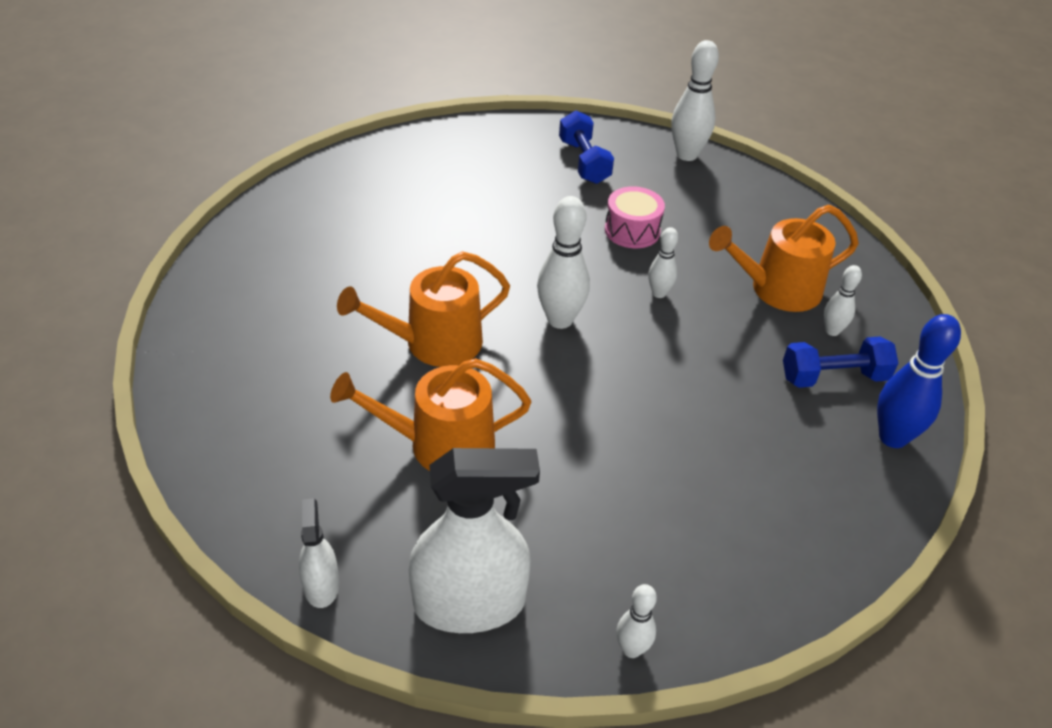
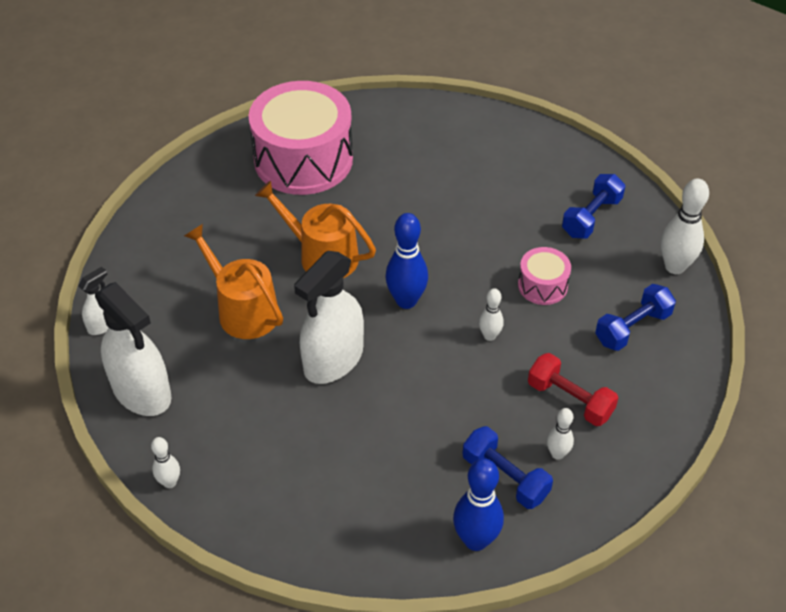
camera: 55 degrees right, 5 degrees up
(283, 282) = (303, 159): none -> pink drum
(560, 320) = (406, 301): white bowling pin -> blue bowling pin
(584, 412) = (333, 360): none -> white spray bottle
(730, 212) = (632, 328): none -> blue dumbbell
(778, 289) = (570, 400): orange watering can -> red dumbbell

